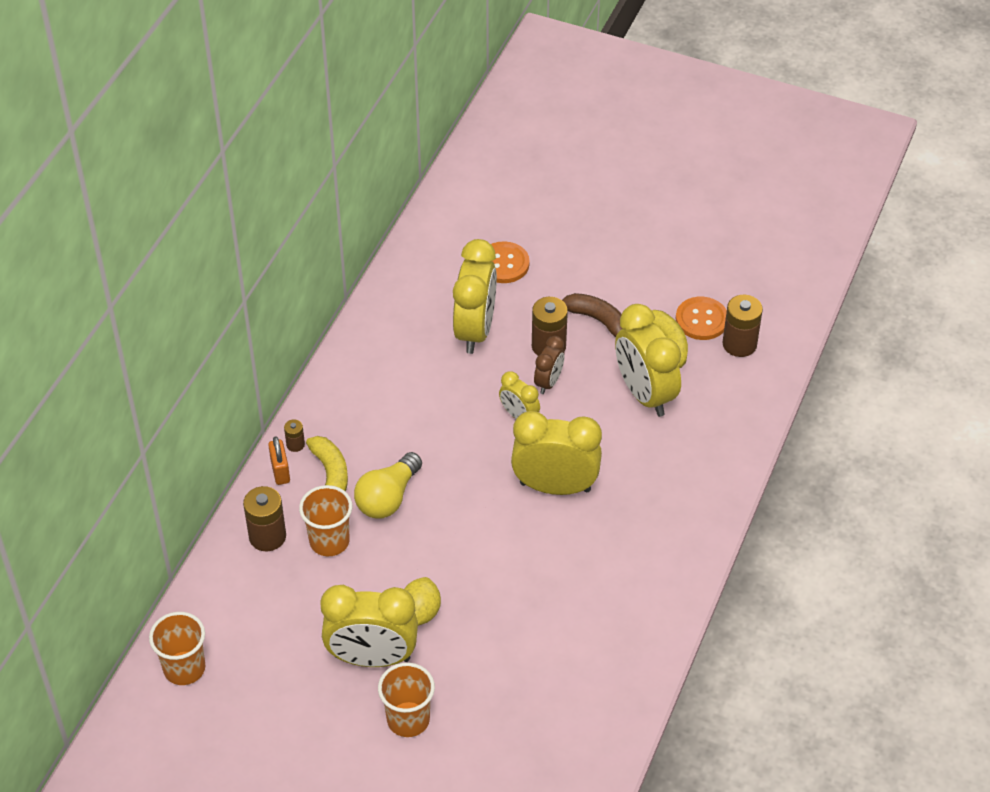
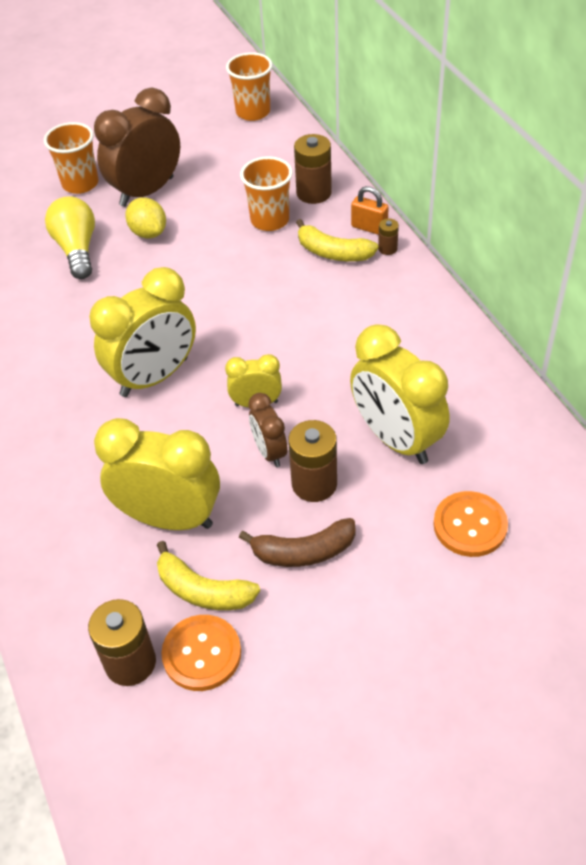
camera: 135 degrees right, 0 degrees up
(372, 658) = (146, 191): yellow clock -> brown clock
(388, 498) = (271, 271): yellow light bulb -> yellow light bulb (77, 249)

